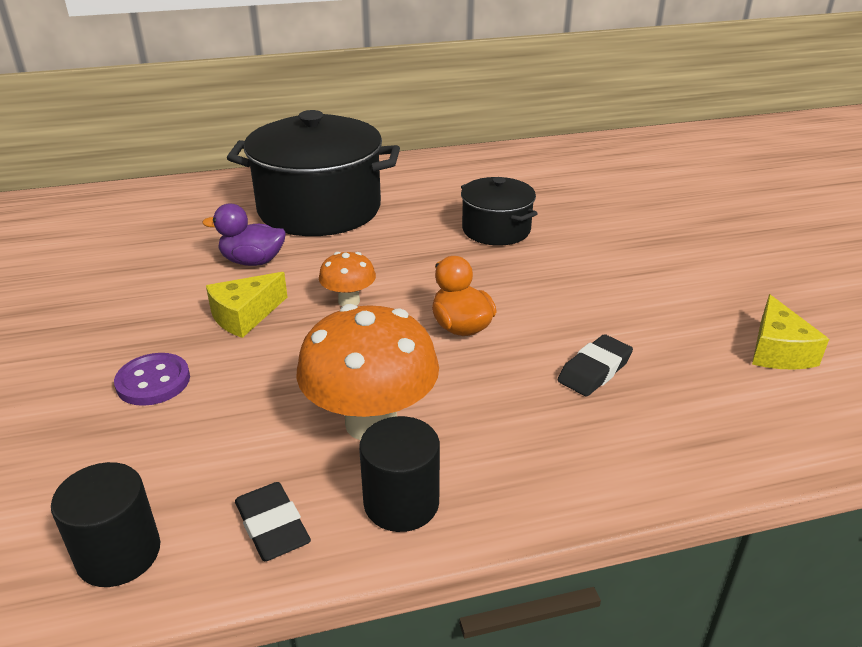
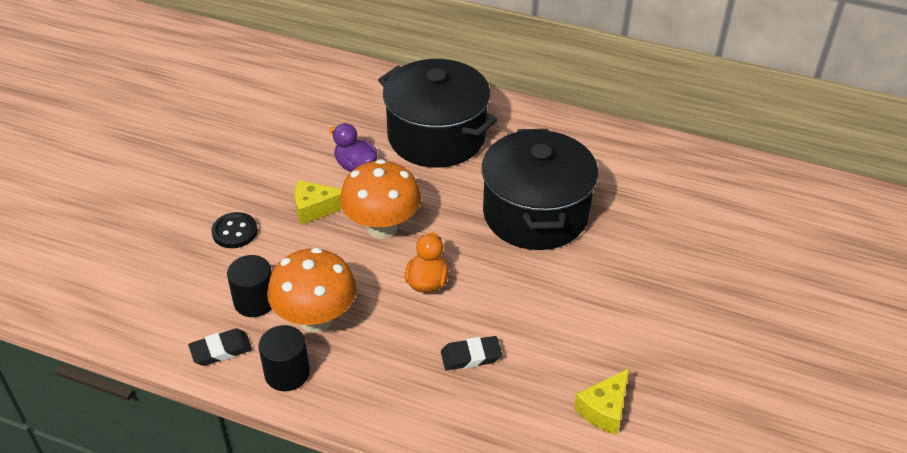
camera: 35 degrees right, 10 degrees up
(119, 554) = (151, 325): black cylinder -> black cylinder (255, 301)
(153, 381) = (235, 232): purple button -> black button
(272, 526) = (221, 350): black eraser -> black eraser turned 60 degrees clockwise
(349, 301) = (382, 228): orange mushroom -> orange mushroom, size x1.96
(496, 230) = (535, 214): black pot -> black pot, size x1.87

